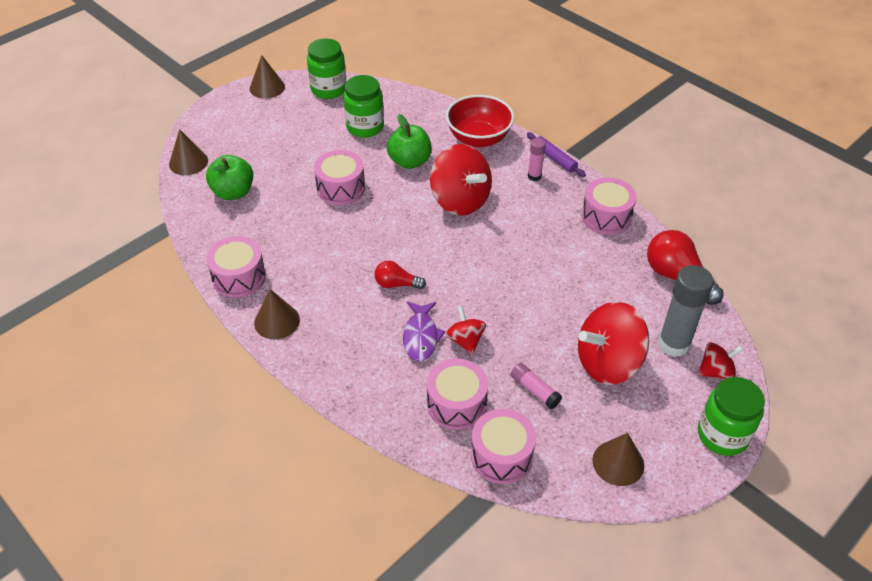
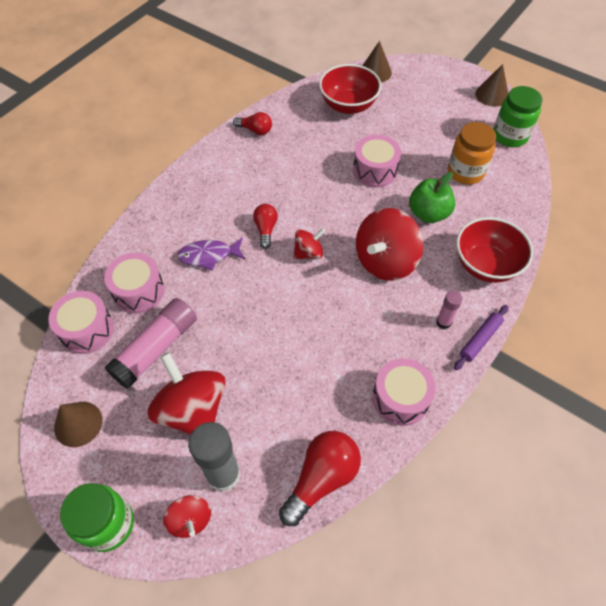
camera: 80 degrees right, 10 degrees up
(233, 192) = (348, 105): green apple -> red bowl
(239, 277) = (255, 130): pink drum -> red light bulb
(277, 321) = (213, 161): brown cone -> none
(365, 127) = (465, 172): green jar -> orange jar
(465, 340) = (208, 288): red spinning top -> red spinning top (308, 253)
(534, 390) = (156, 348): pink glue stick -> pink glue stick, size x1.93

